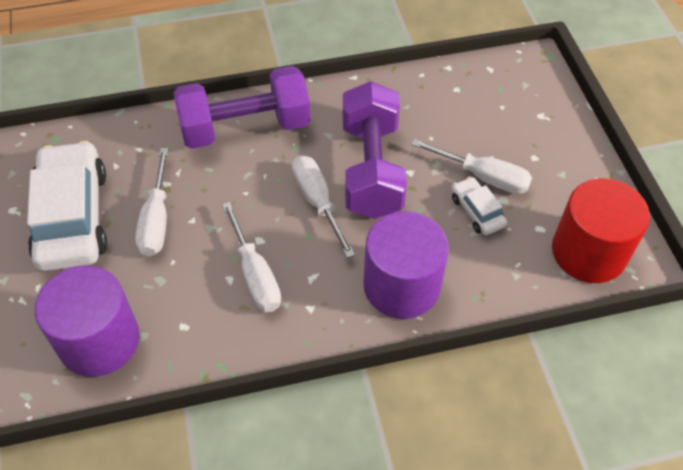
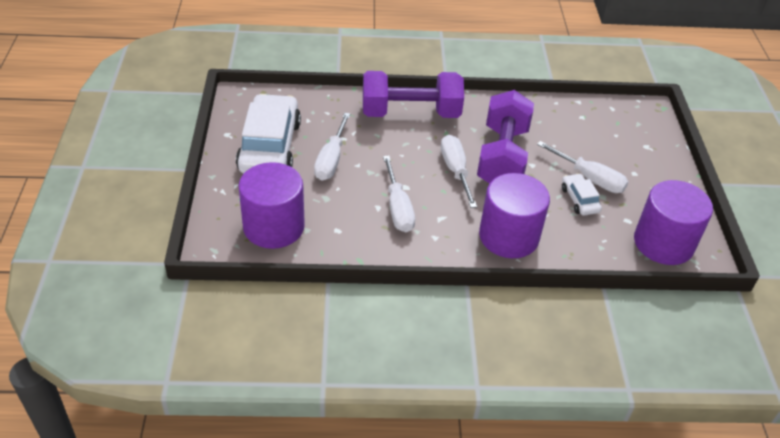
camera: 10 degrees right, 10 degrees down
(588, 252) = (663, 243): red cylinder -> purple cylinder

